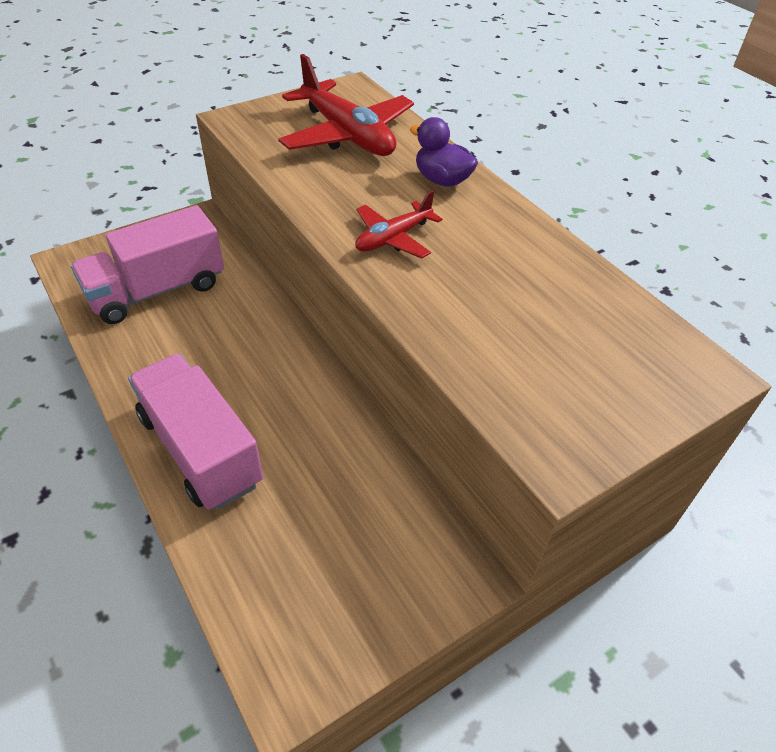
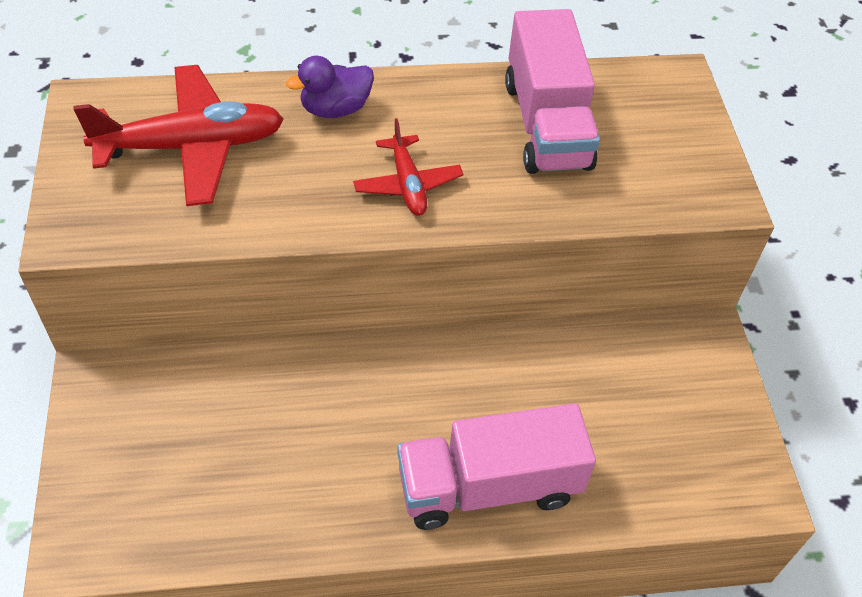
camera: 65 degrees left, 5 degrees up
(157, 290) = (210, 462): pink truck -> pink truck (546, 124)

